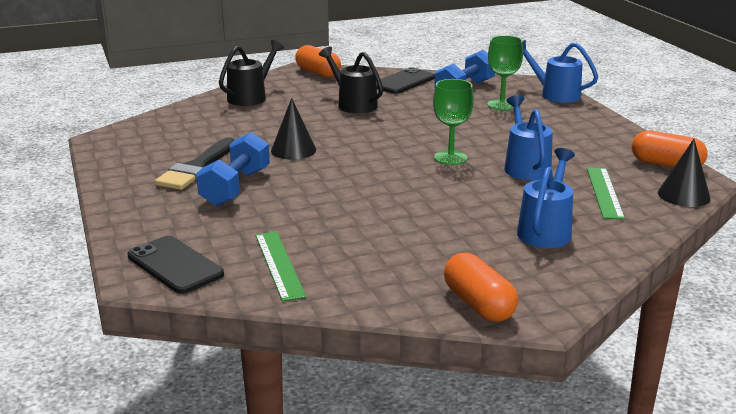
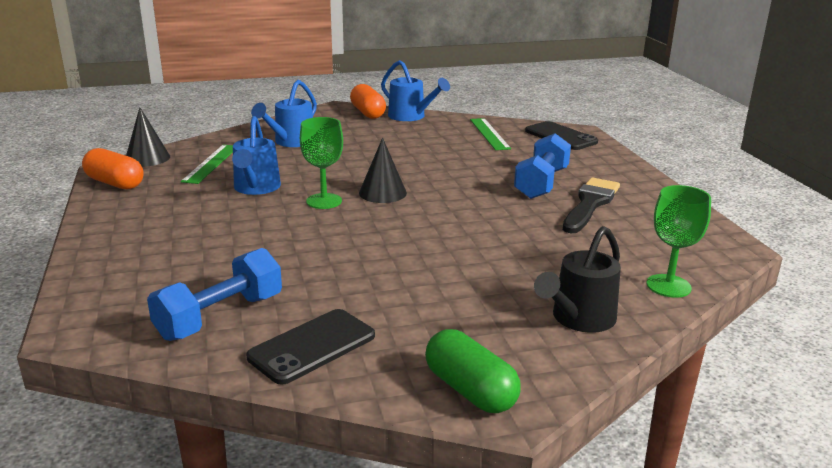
camera: 175 degrees left, 0 degrees up
(293, 150) = (493, 219): black cone -> black cone (382, 193)
(318, 73) = (470, 390): orange capsule -> green capsule
(353, 104) = (414, 292): black watering can -> none
(501, 105) = (194, 277): green goblet -> green goblet (668, 286)
(554, 94) = (88, 296): blue watering can -> blue watering can (411, 117)

